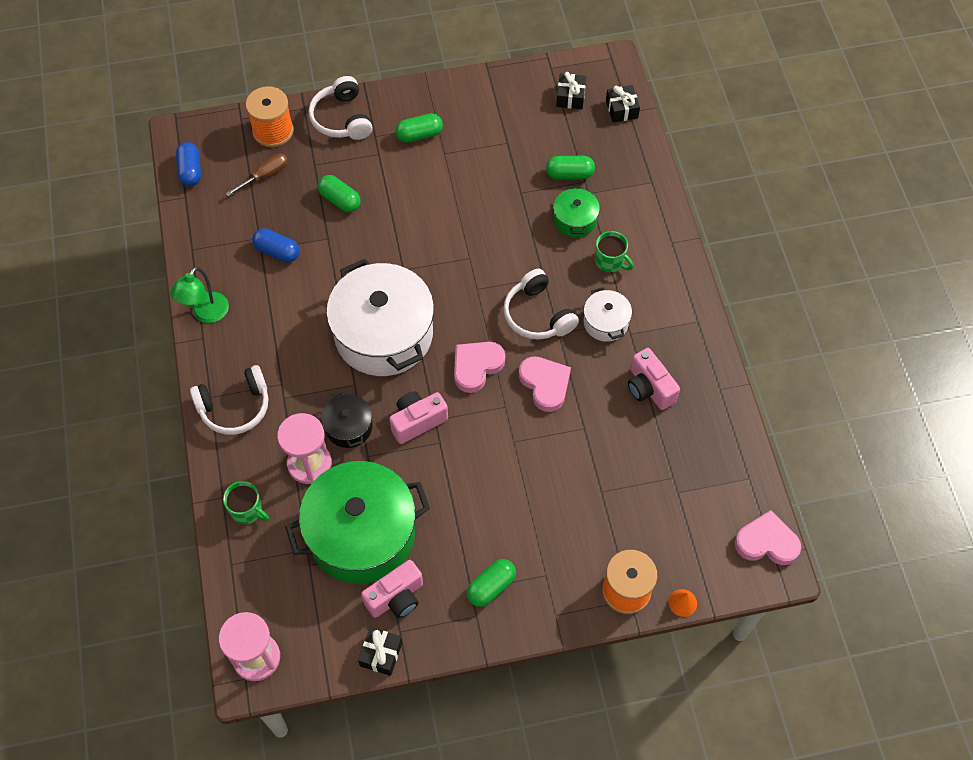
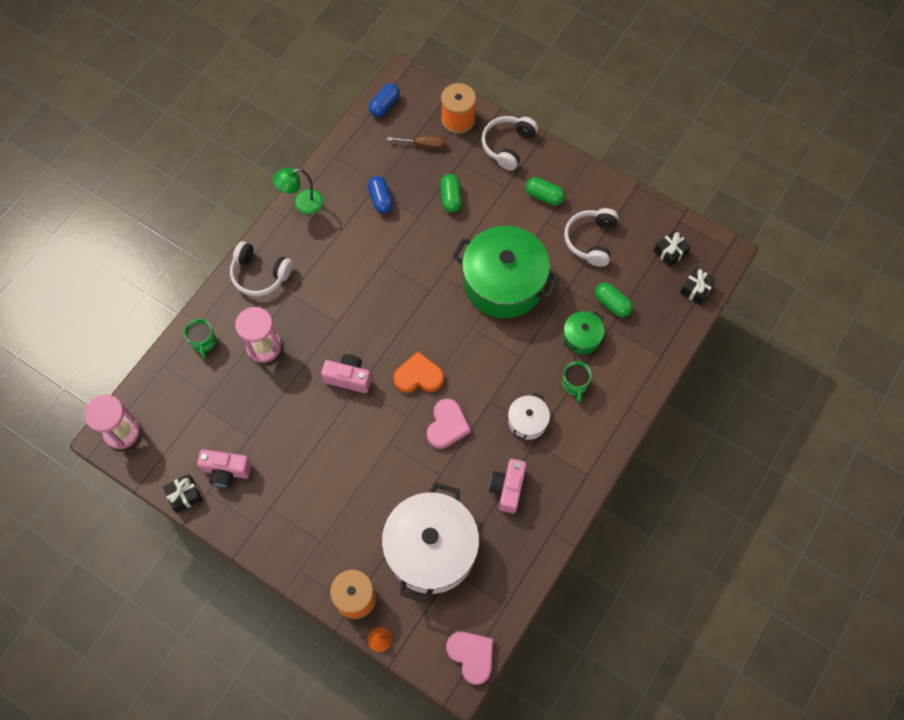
camera: 45 degrees right, 5 degrees up
(349, 427) = (307, 345): black pot -> none
(361, 534) = (247, 416): green pot -> green pot (503, 283)
(383, 334) = (386, 306): white pot -> white pot (431, 549)
(476, 367) = (418, 376): pink heart -> orange heart
(491, 587) = (283, 517): green capsule -> none
(537, 315) = (490, 378): white headphones -> white headphones (591, 240)

